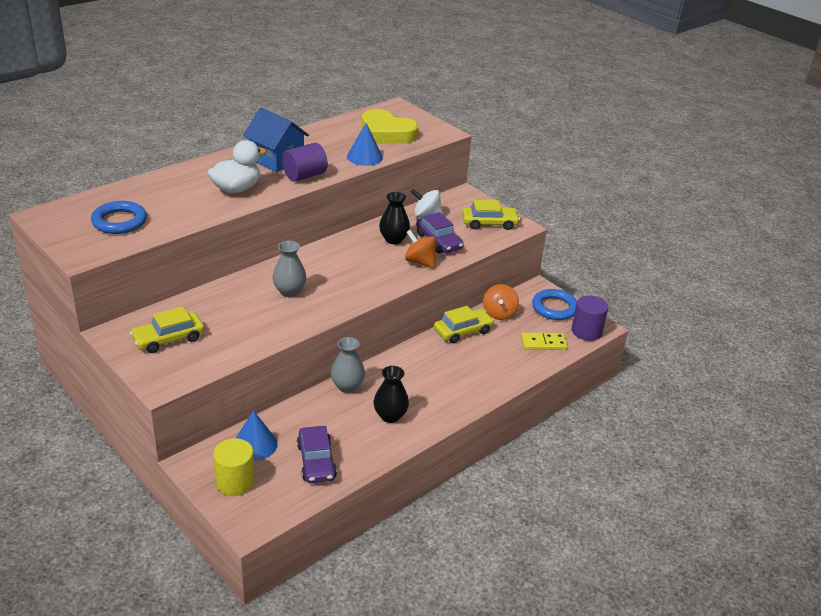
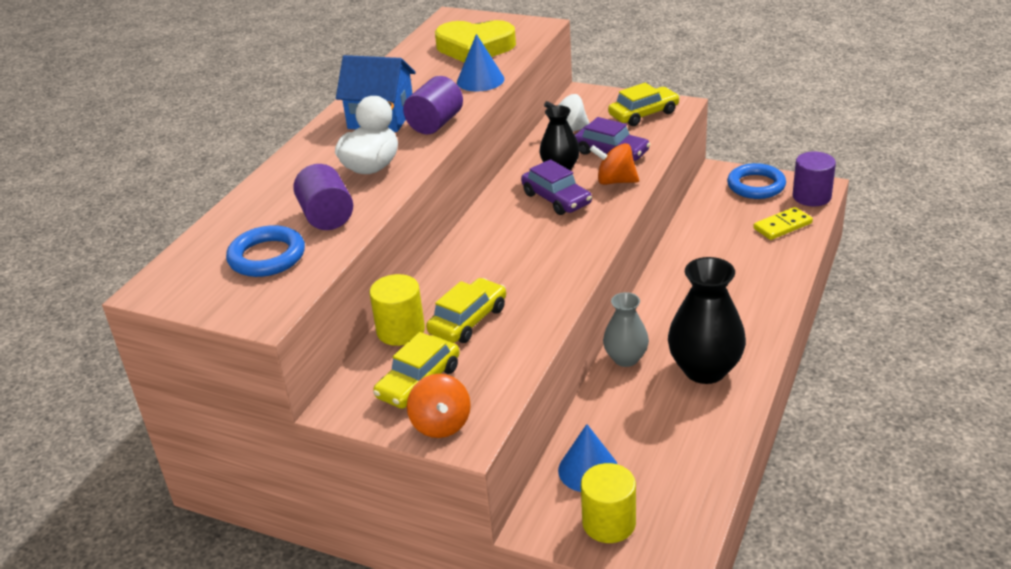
camera: 20 degrees left, 0 degrees up
(177, 210) = (327, 217): none -> purple cylinder
(190, 303) = (401, 331): none -> yellow cylinder
(289, 291) = (505, 270): grey vase -> none
(316, 461) = (676, 456): purple car -> purple car (556, 199)
(390, 416) = (705, 370): black vase -> black vase, size x1.64
(463, 331) = (688, 247): yellow car -> yellow car (468, 320)
(499, 313) = (706, 214): orange spinning top -> orange spinning top (441, 424)

